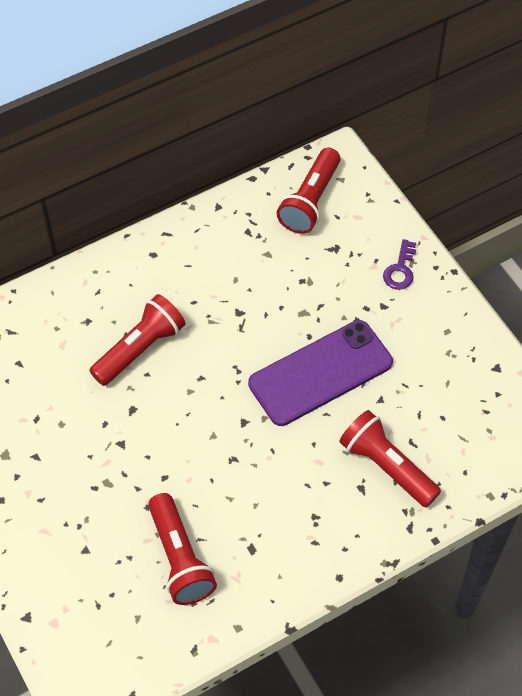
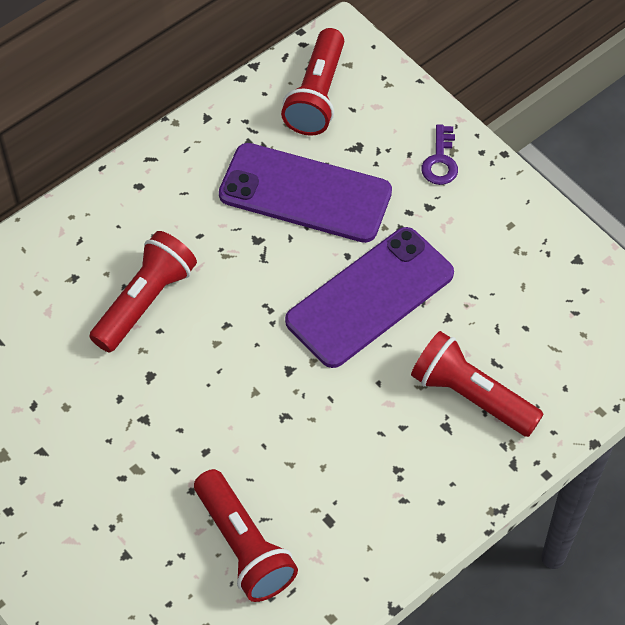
camera: 10 degrees left, 0 degrees up
(285, 280) = (305, 193): none -> purple phone

